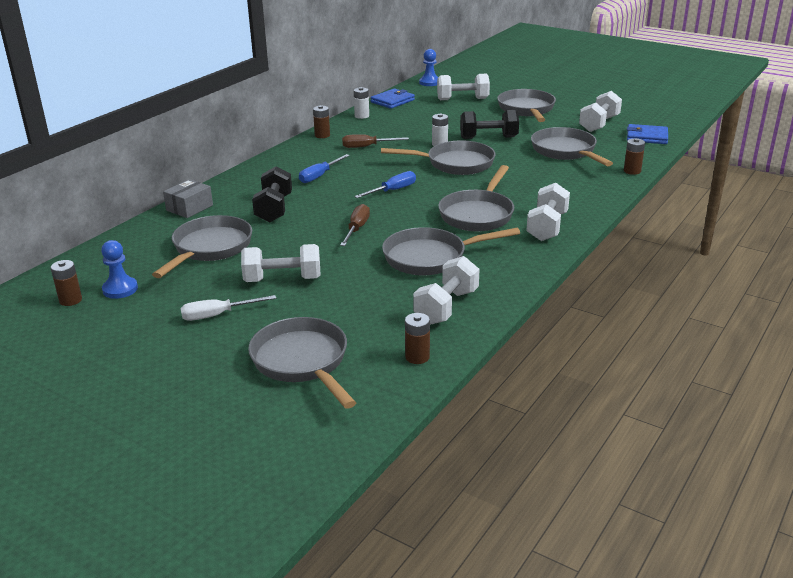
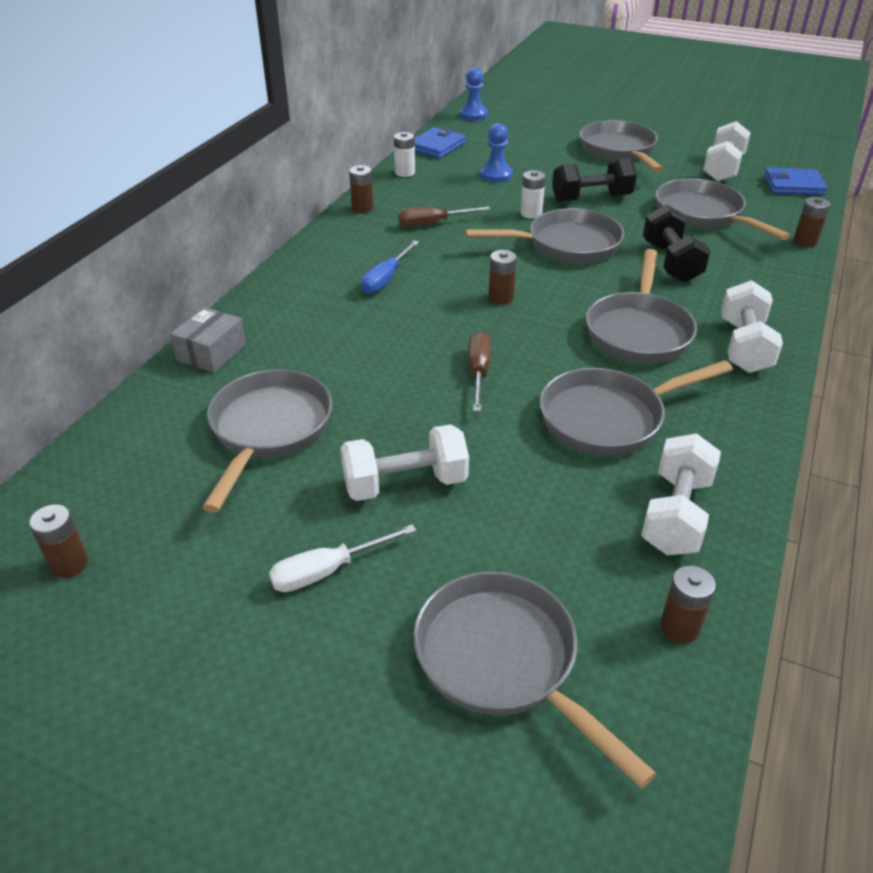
camera: 10 degrees left, 10 degrees up
(120, 289) = (148, 531): blue pawn -> blue pawn (496, 175)
(274, 209) = (341, 344): black dumbbell -> black dumbbell (671, 262)
(392, 190) = (501, 298): blue screwdriver -> brown battery
(462, 99) = (528, 138): white dumbbell -> none

